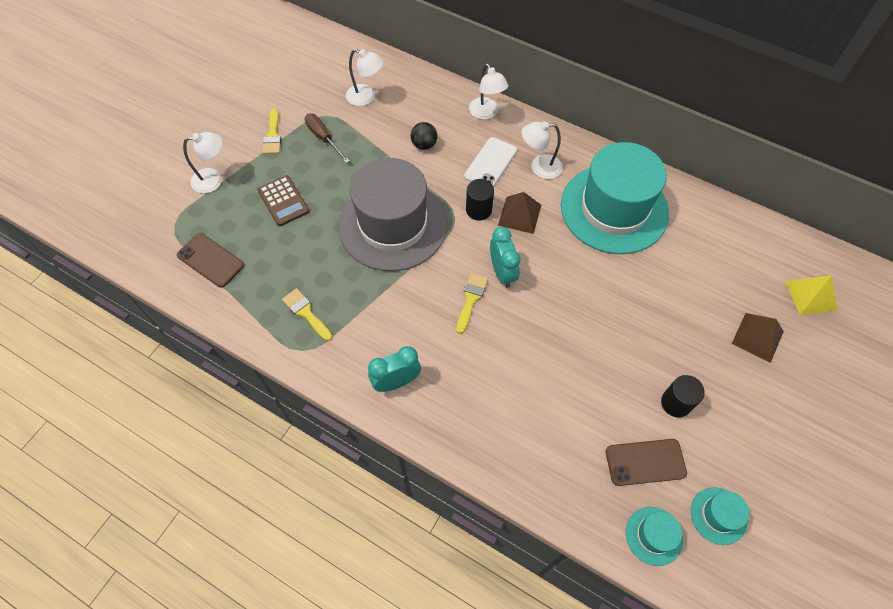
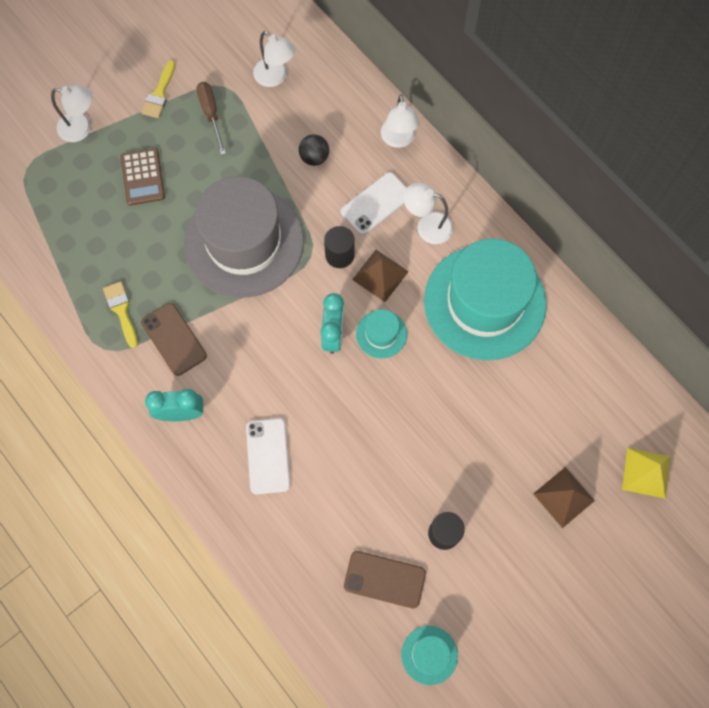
camera: 20 degrees right, 10 degrees up
(210, 260) = (49, 221): brown phone -> brown phone (174, 339)
(471, 299) = (289, 353): yellow brush -> none
(491, 391) = (268, 456): none -> white phone
(653, 536) = (358, 649): turquoise hat -> turquoise hat (381, 334)

